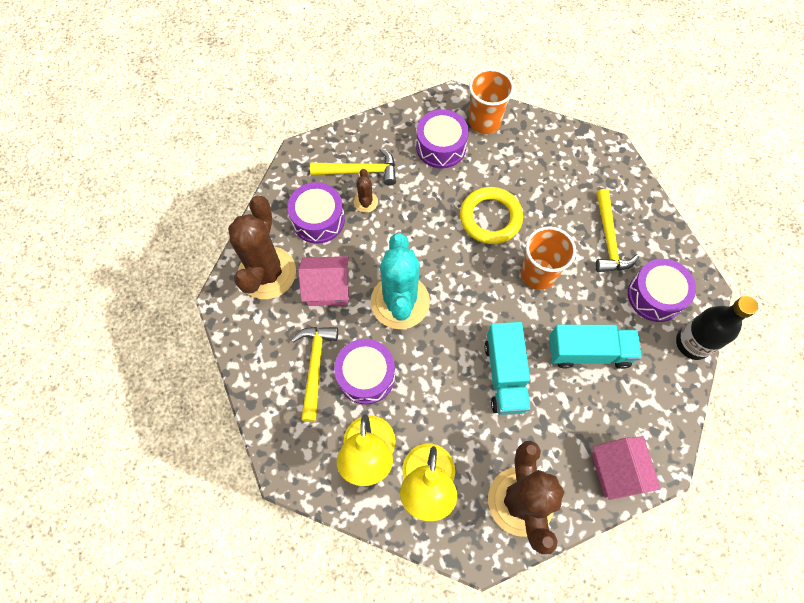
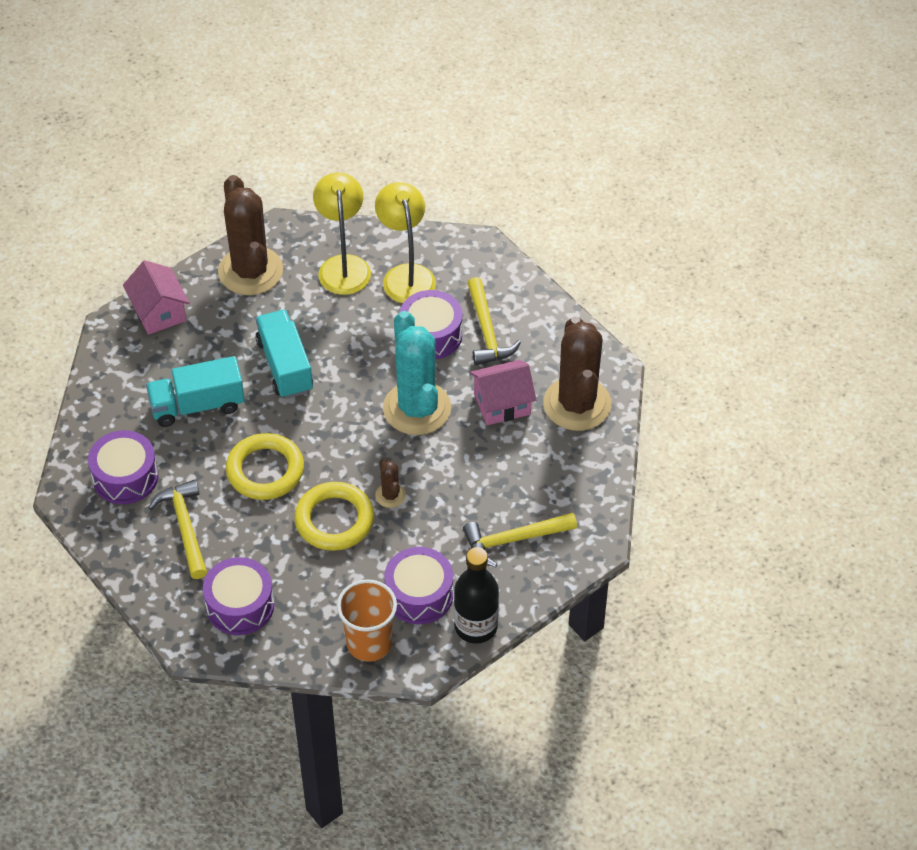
camera: 165 degrees right, 15 degrees down
(318, 220) = (542, 472): purple drum -> purple drum (240, 605)
(366, 202) = (493, 504): brown cactus -> brown cactus (390, 495)
(538, 274) = (265, 470): orange cup -> yellow ring
(692, 343) = (82, 438): black bottle -> black bottle (476, 626)

